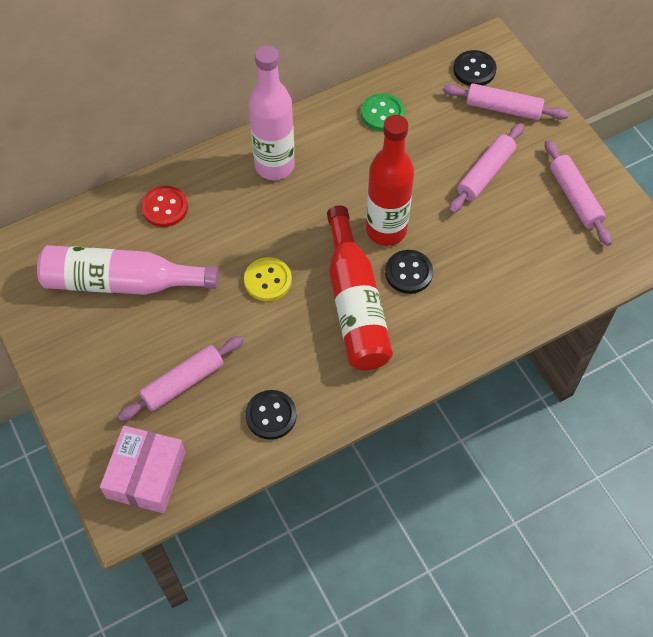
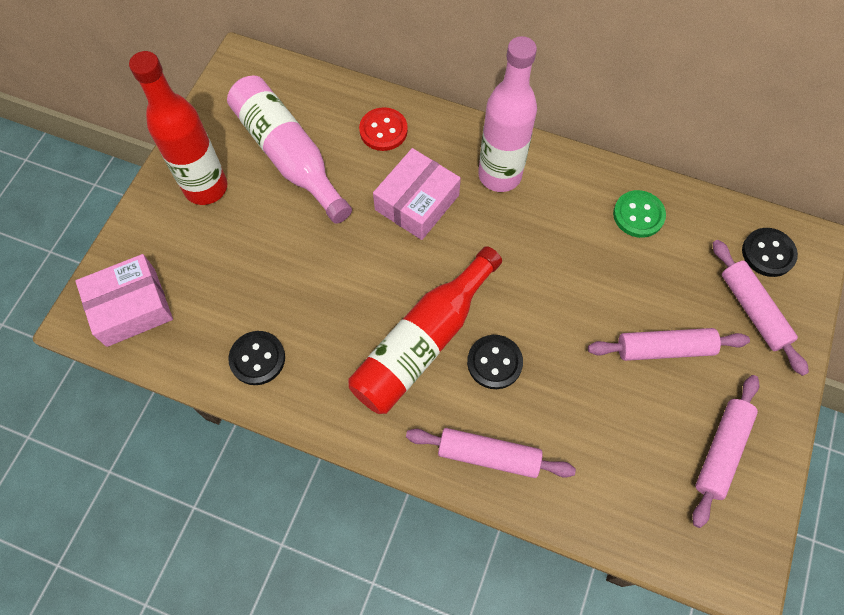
camera: 50 degrees right, 5 degrees up
(183, 382) = (234, 269): pink rolling pin -> pink rolling pin (488, 455)
(245, 230) = (417, 202): none -> pink box
(268, 280) = (384, 256): yellow button -> none
(386, 230) = (521, 310): red bottle -> red bottle (206, 188)

